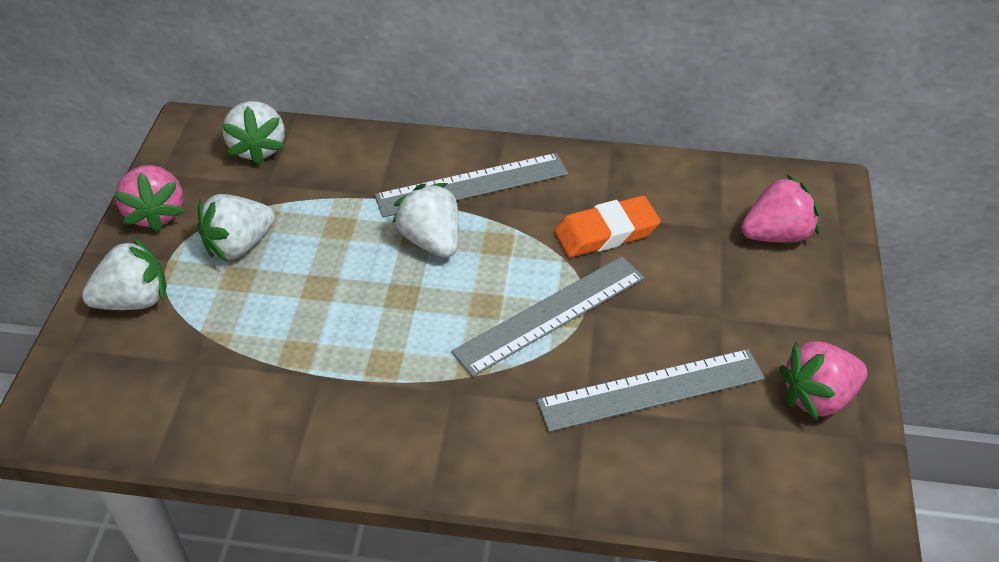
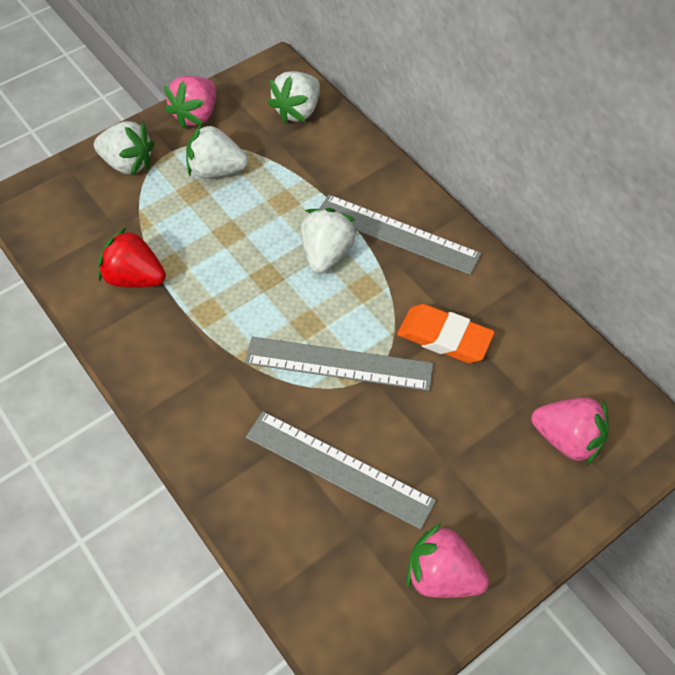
camera: 45 degrees right, 10 degrees up
(273, 389) = (135, 278): none -> red strawberry

